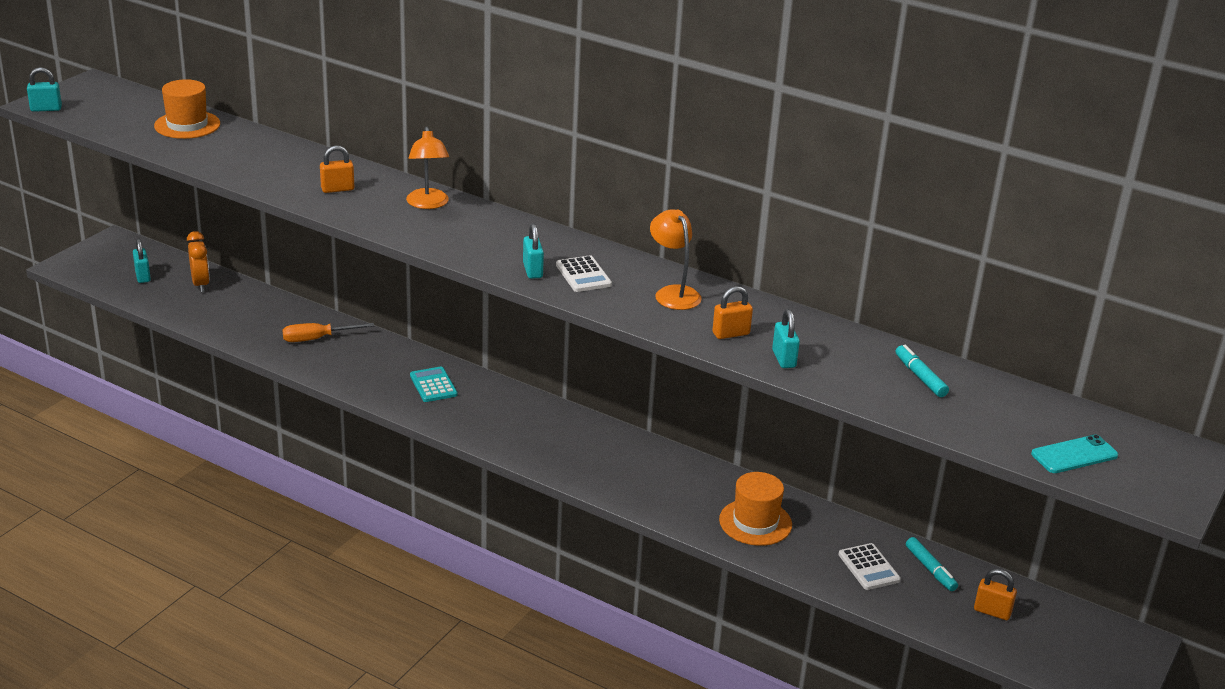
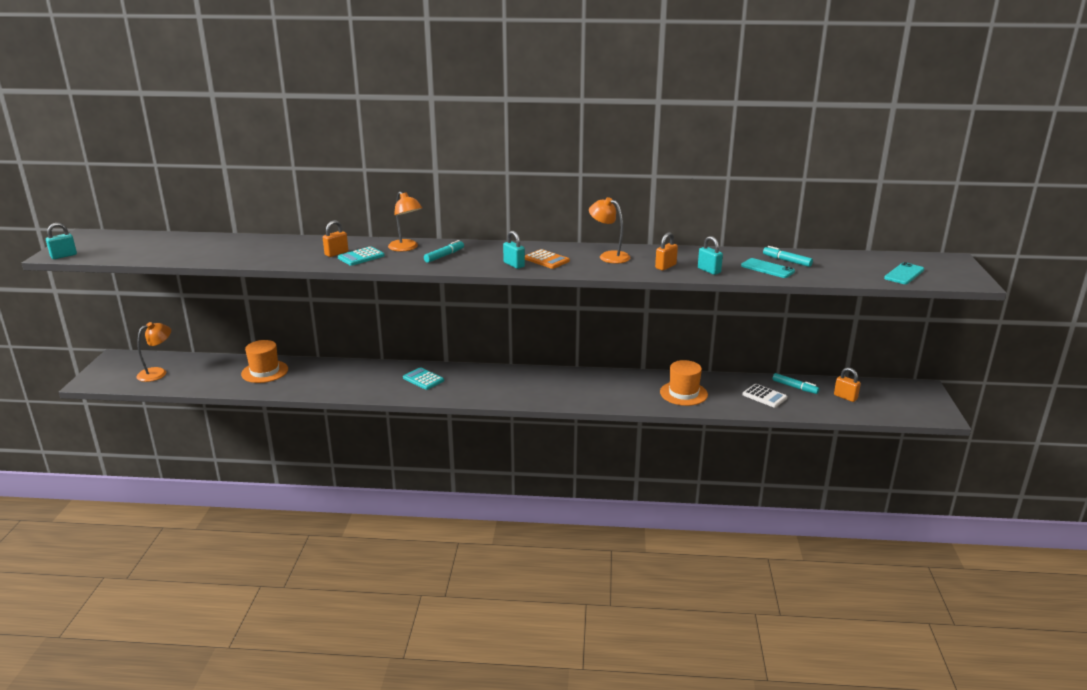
camera: 25 degrees left, 5 degrees down
(143, 276) = (158, 373): turquoise padlock -> orange lamp
(187, 125) = (186, 243): orange hat -> orange hat (264, 371)
(201, 284) = (206, 366): orange clock -> none
(317, 339) = (320, 375): orange screwdriver -> none
(360, 203) = (361, 257): none -> turquoise calculator
(461, 230) = (444, 256): none -> turquoise marker
(583, 275) = (546, 260): white calculator -> orange calculator
(873, 381) = (767, 269): none -> turquoise phone
(992, 612) = (845, 397): orange padlock -> orange padlock turned 45 degrees clockwise

